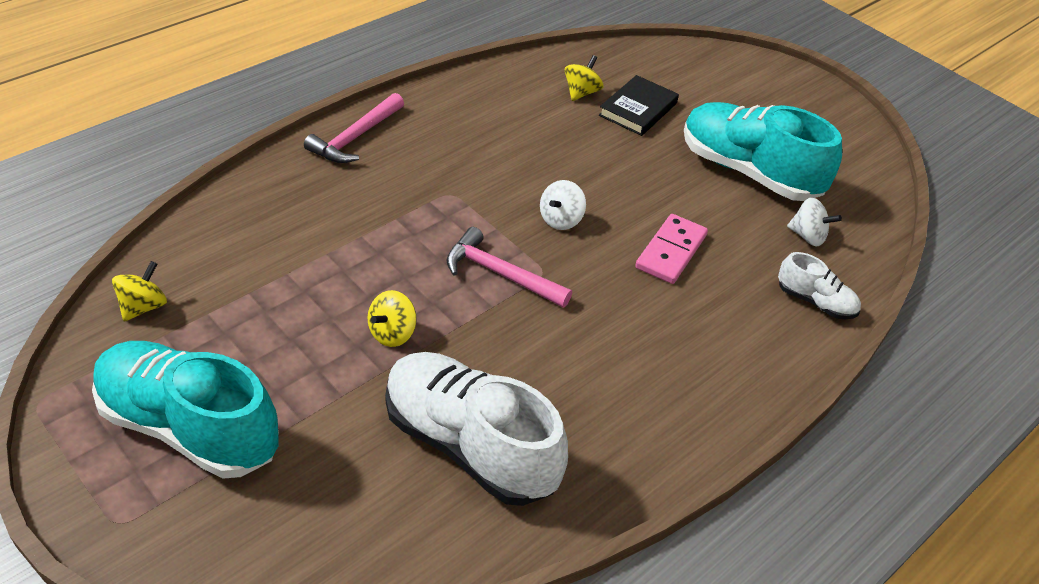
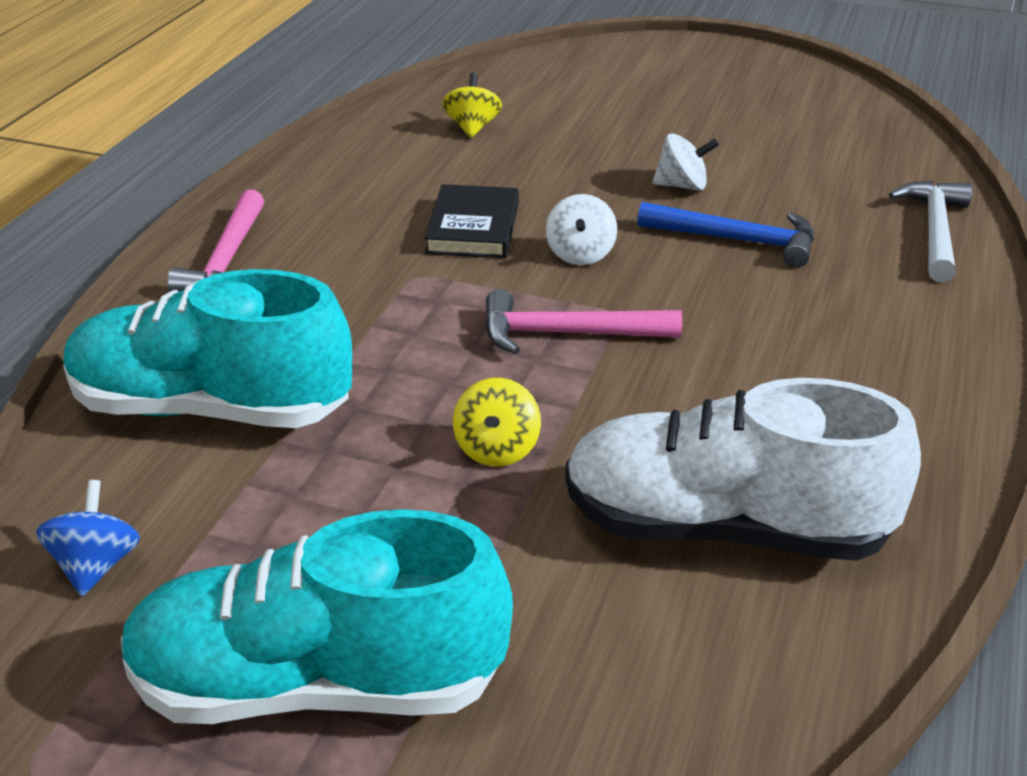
camera: 25 degrees left, 10 degrees down
(143, 307) = (96, 566): yellow spinning top -> blue spinning top
(638, 109) = (554, 123): black book -> black book (473, 228)
(671, 251) = (737, 240): pink domino -> blue hammer
(748, 171) = (736, 141): turquoise shoe -> turquoise shoe (211, 409)
(807, 236) = (860, 177): white spinning top -> white spinning top (682, 186)
(815, 302) = (935, 231): white shoe -> white hammer

